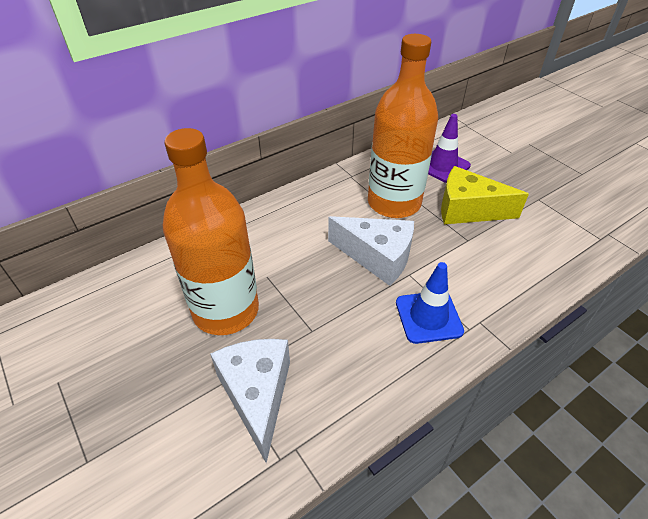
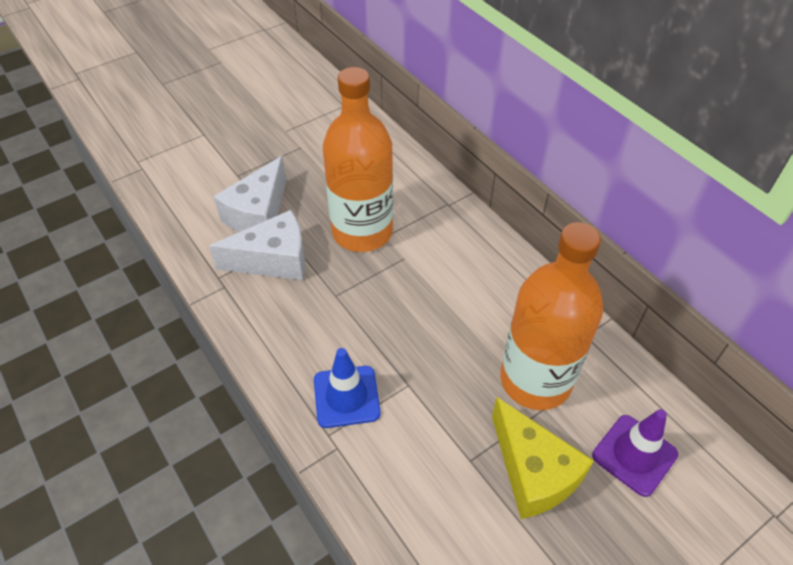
camera: 90 degrees right, 5 degrees up
(377, 257) = (434, 355): white cheese -> white cheese (258, 214)
(468, 210) = (533, 472): yellow cheese -> yellow cheese turned 135 degrees clockwise

